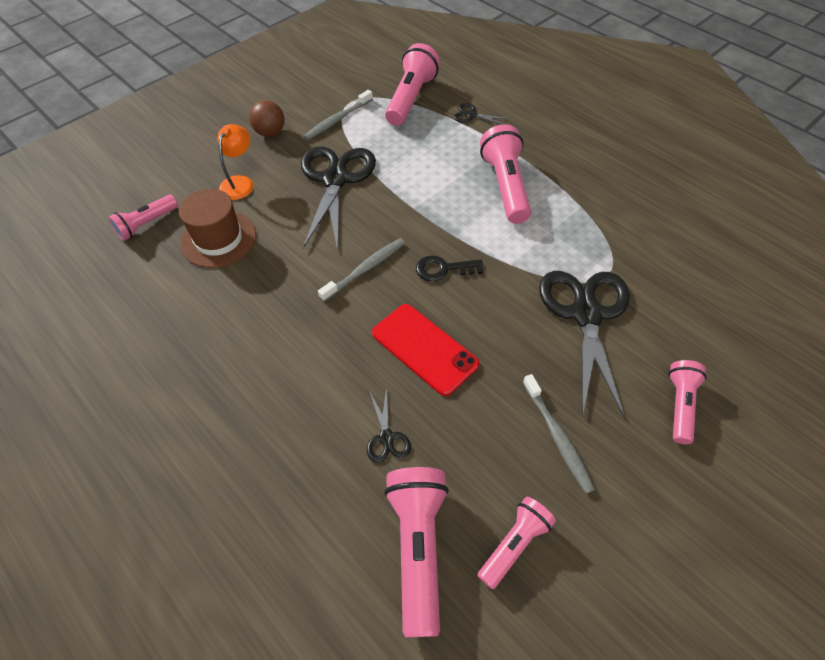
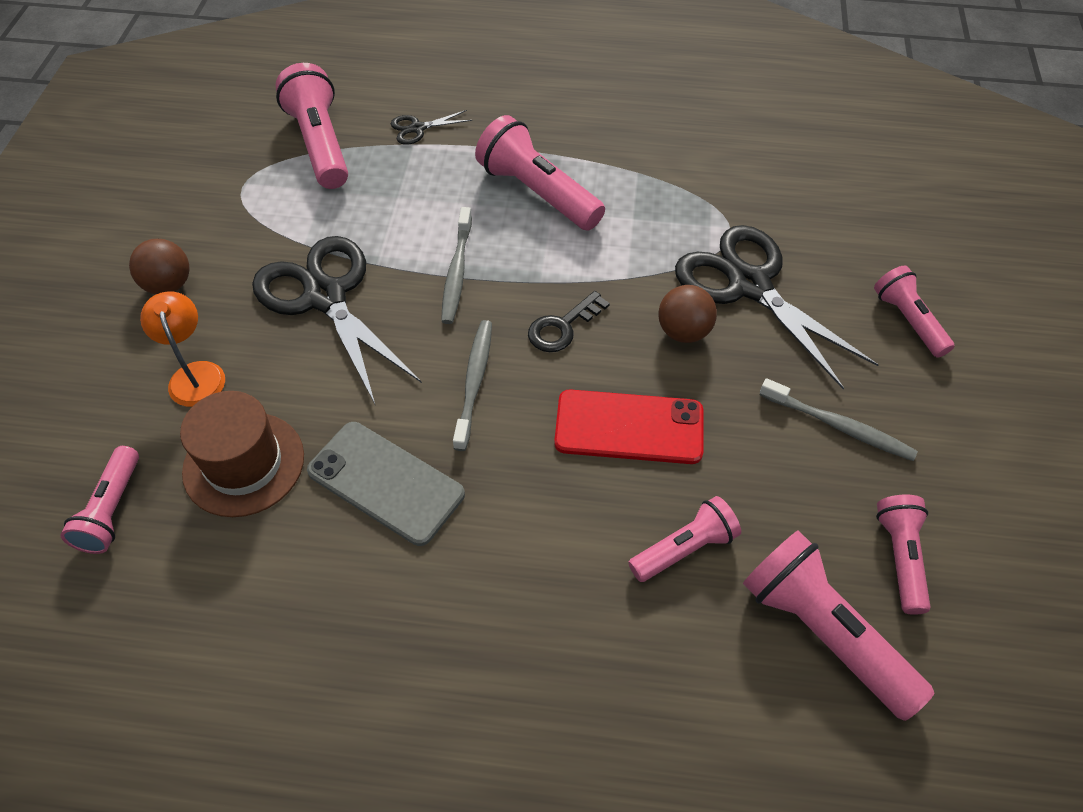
camera: 40 degrees left, 0 degrees up
(270, 292) = (385, 483): none -> grey phone
(337, 120) = (249, 219): grey toothbrush -> grey toothbrush (457, 272)
(386, 437) = (685, 548): black scissors -> pink flashlight
(513, 316) = (683, 331): none -> brown ball

